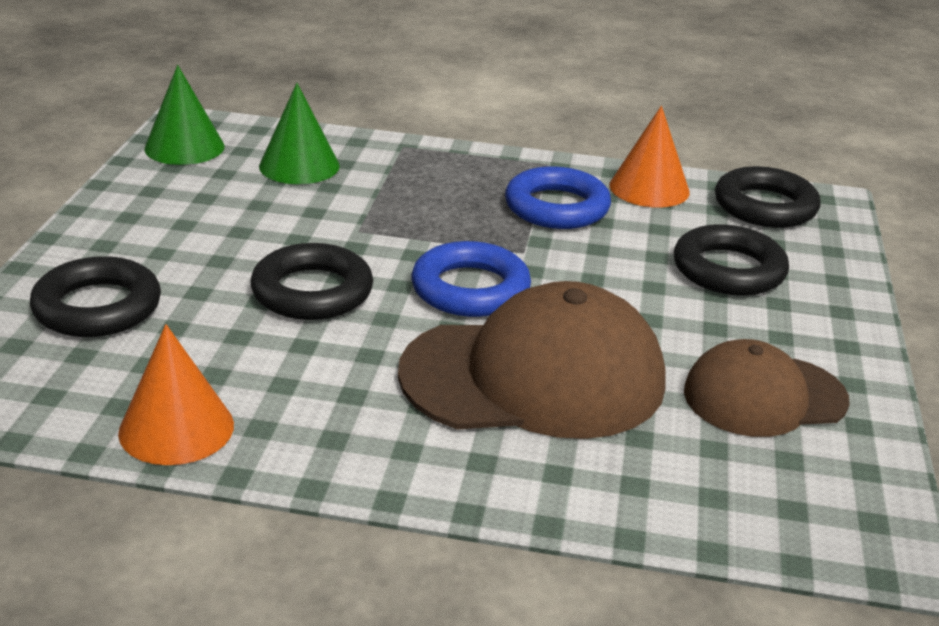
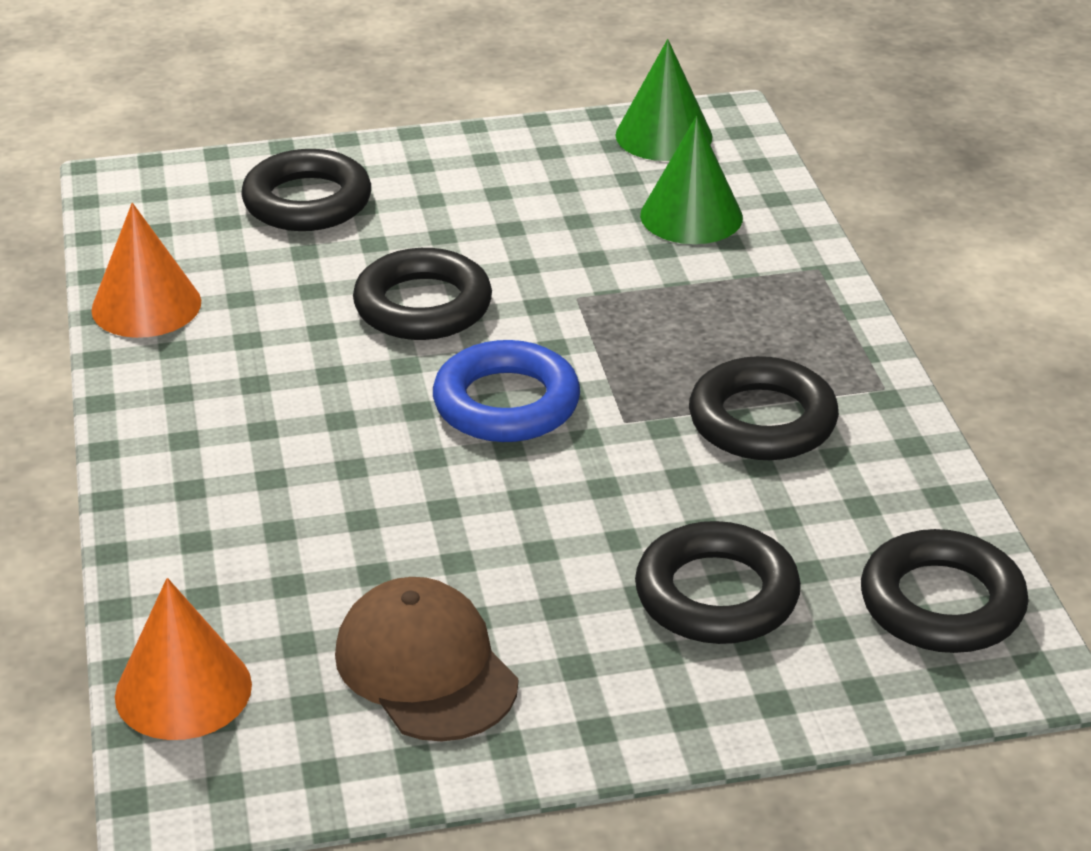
camera: 70 degrees right, 5 degrees up
(534, 377) = (357, 487): brown cap -> none
(556, 207) = (762, 420): blue ring -> black ring
(649, 188) = (894, 486): orange cone -> orange cone (183, 690)

